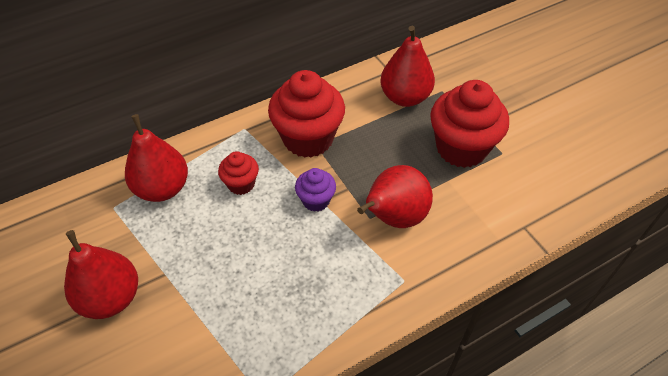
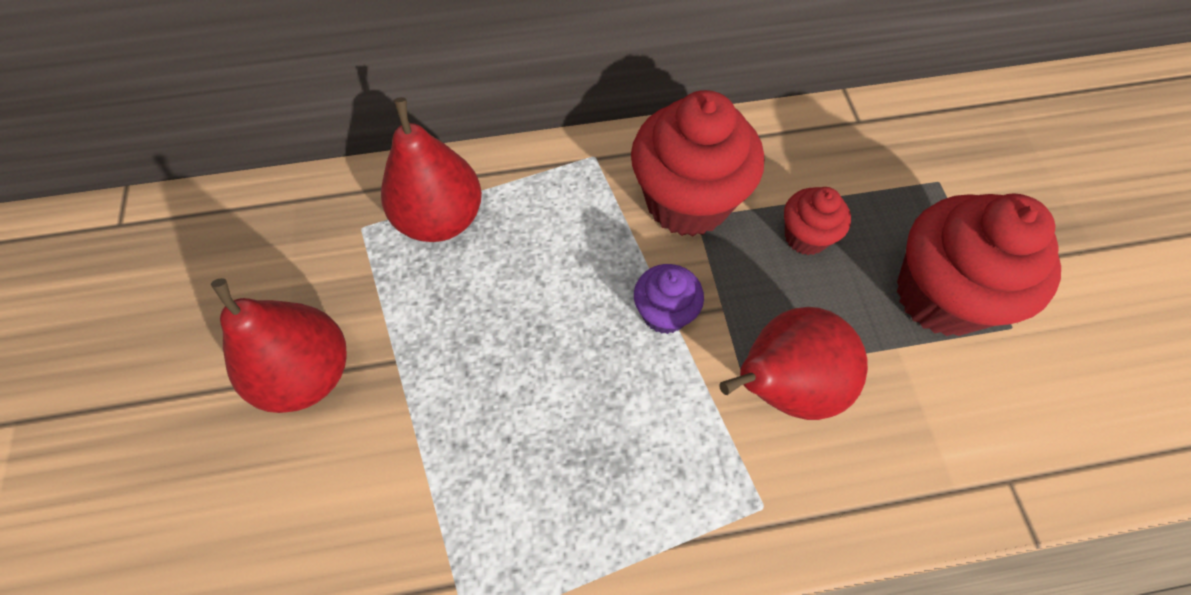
camera: 20 degrees right, 10 degrees up
(241, 184) = (558, 248): red cupcake -> red cupcake (805, 237)
(405, 97) = (870, 175): red pear -> none

